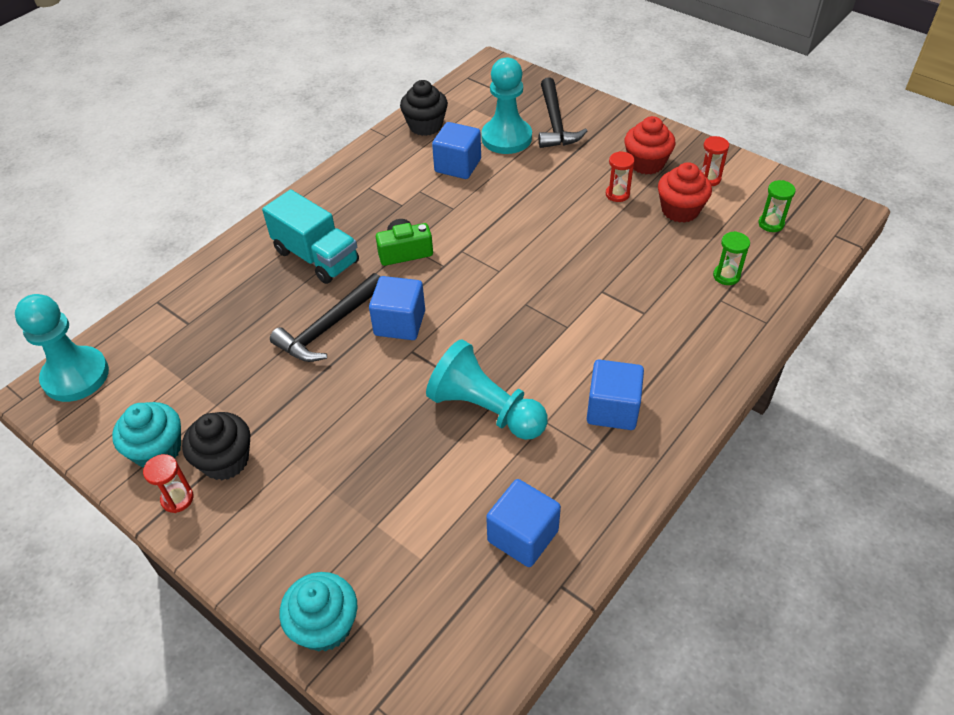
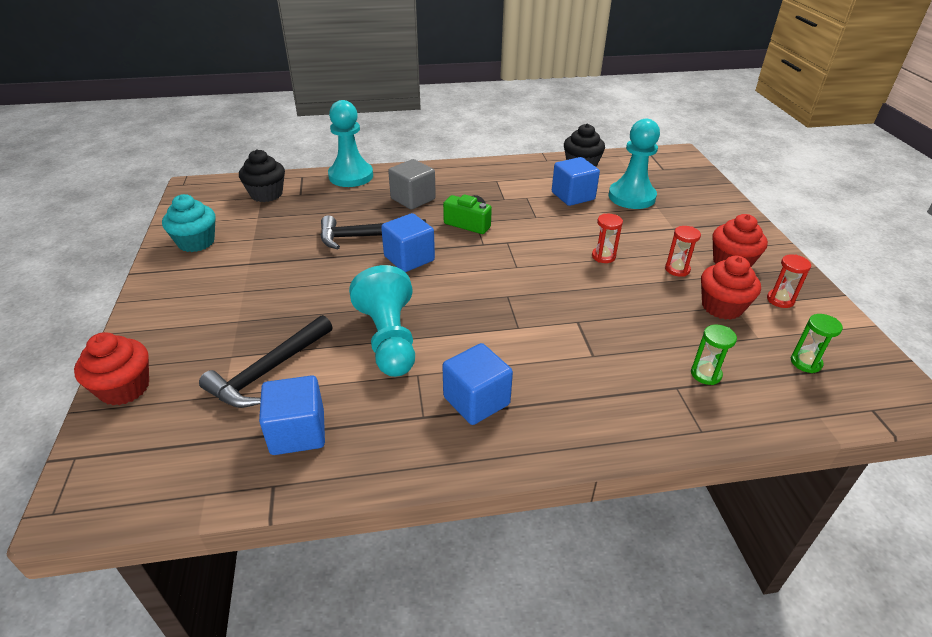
camera: 40 degrees right, 10 degrees down
(76, 376) = (217, 188): turquoise pawn -> turquoise pawn (351, 176)
(177, 499) = (168, 270): red hourglass -> red hourglass (603, 256)
(225, 460) = (215, 268): black cupcake -> black cupcake (266, 194)
(316, 257) = (413, 199): turquoise truck -> grey cube
(325, 625) = (124, 388): turquoise cupcake -> red cupcake
(555, 123) = (683, 205): black hammer -> black hammer (268, 371)

